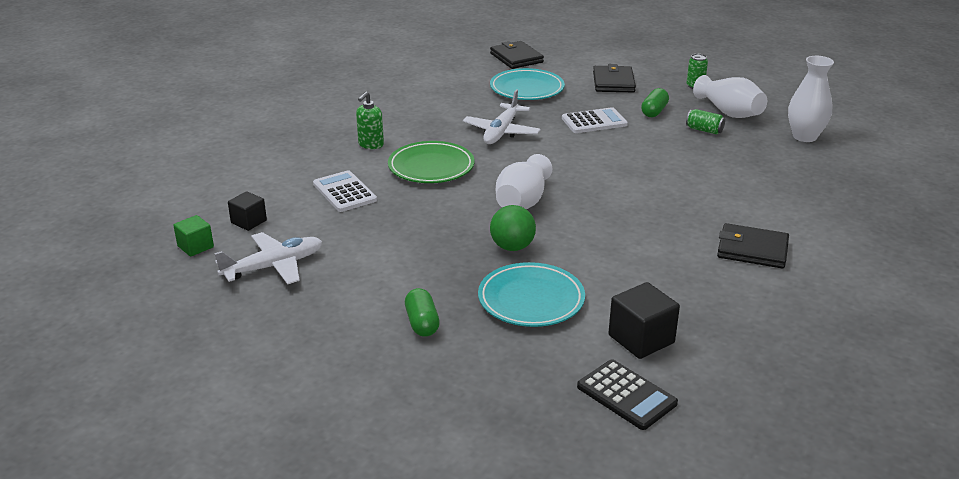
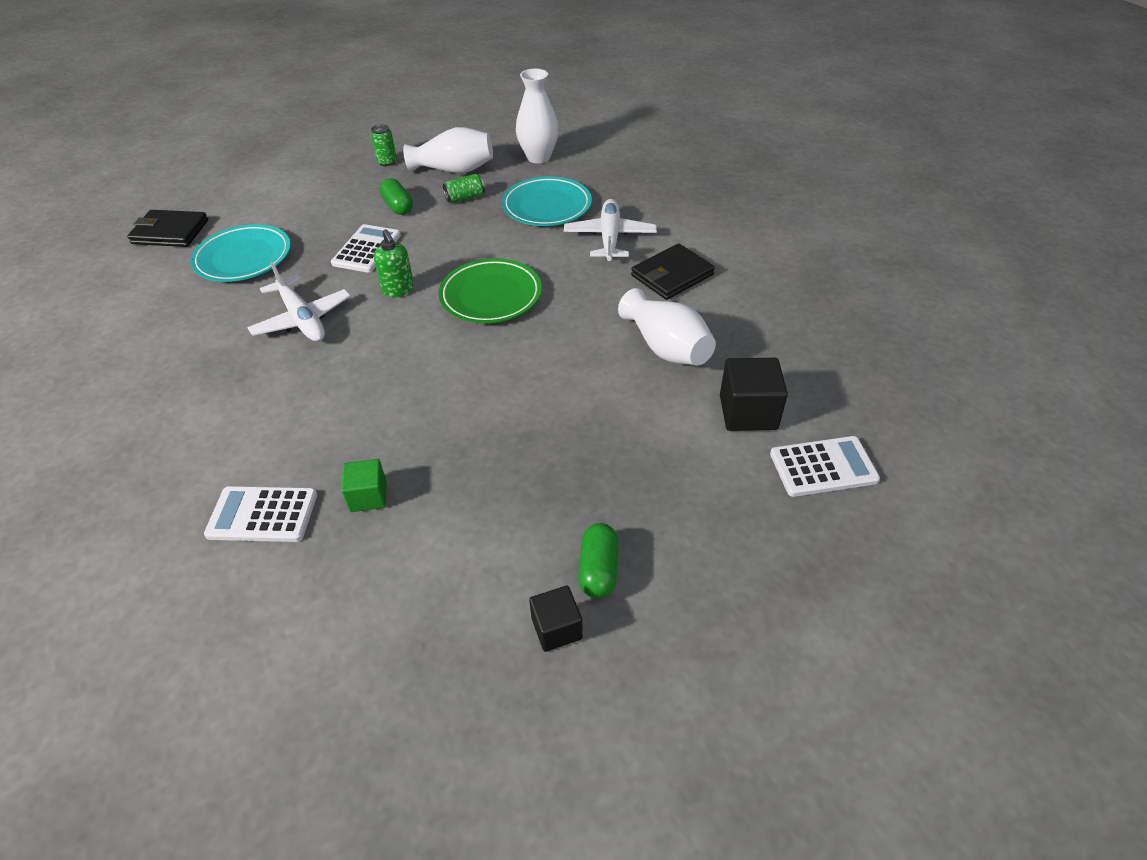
camera: 55 degrees left, 15 degrees up
(195, 247) = (206, 756): green cube -> green cube (368, 496)
(249, 222) = (214, 655): black cube -> black cube (556, 628)
(273, 266) = (351, 673): white plane -> white plane (609, 238)
(370, 145) = (187, 438): green soap dispenser -> green soap dispenser (398, 290)
(422, 323) = (598, 569): green capsule -> green capsule turned 75 degrees clockwise
(431, 167) = (303, 409): green plate -> green plate (491, 296)
(512, 247) = (525, 423): green ball -> none
(522, 201) = (451, 373): white vase -> white vase (666, 348)
(531, 300) = (628, 456): turquoise plate -> turquoise plate (547, 206)
(613, 82) = (313, 200): black wallet -> none
(626, 395) = (823, 467): black calculator -> white calculator

